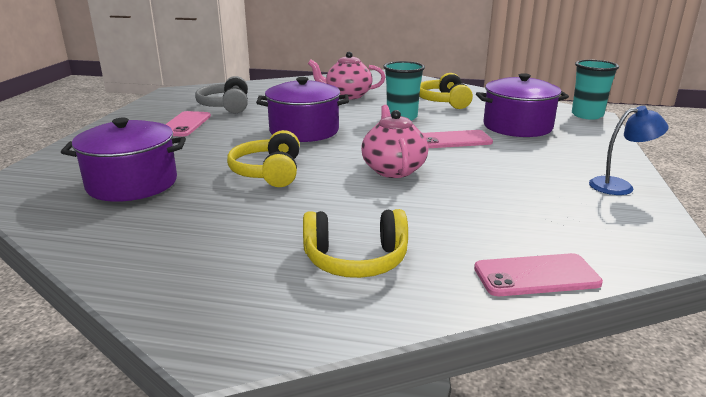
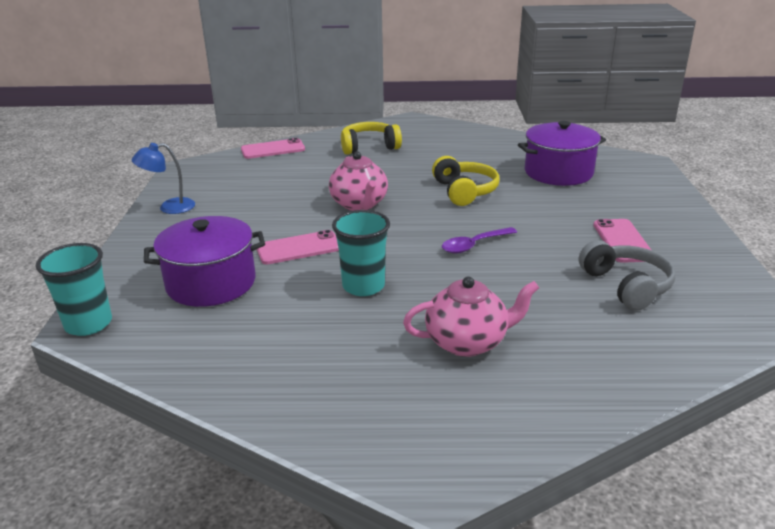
camera: 170 degrees right, 5 degrees up
(304, 131) = (474, 245): purple pot -> purple spoon
(444, 101) = (299, 341): yellow headphones -> none

